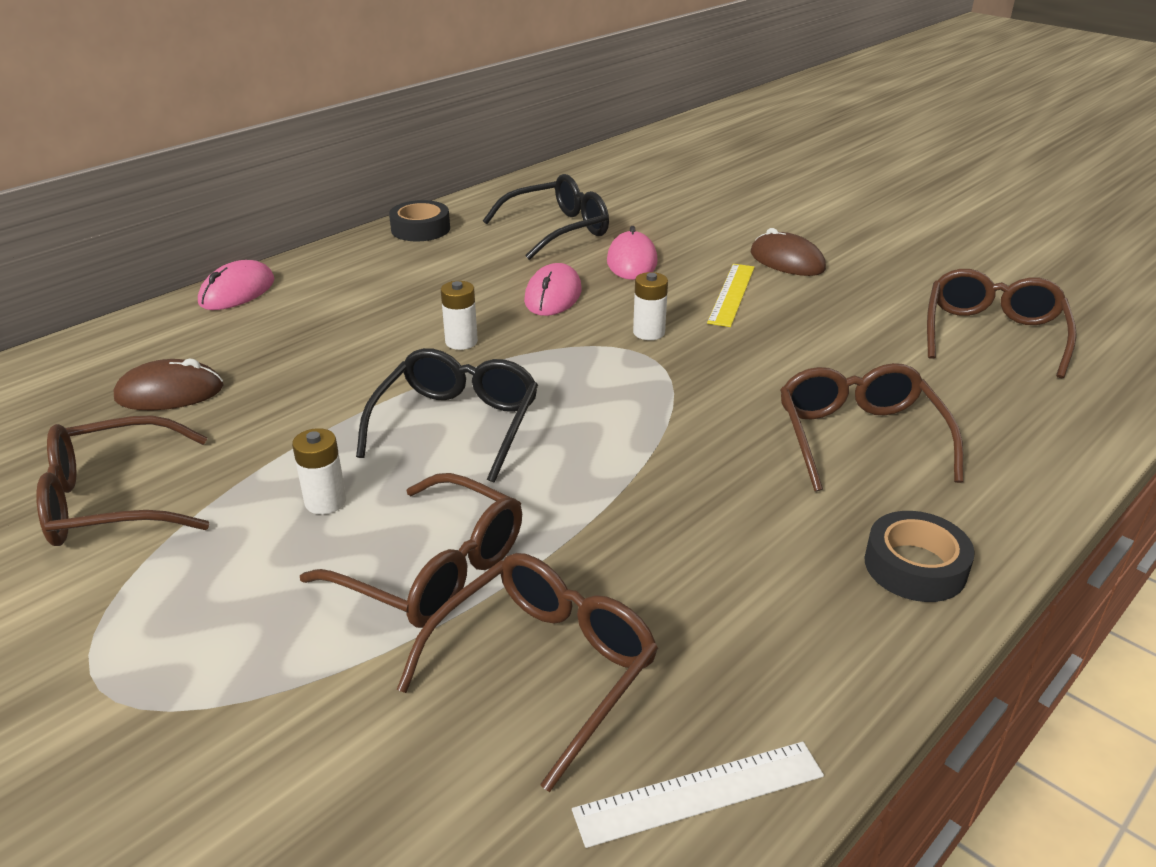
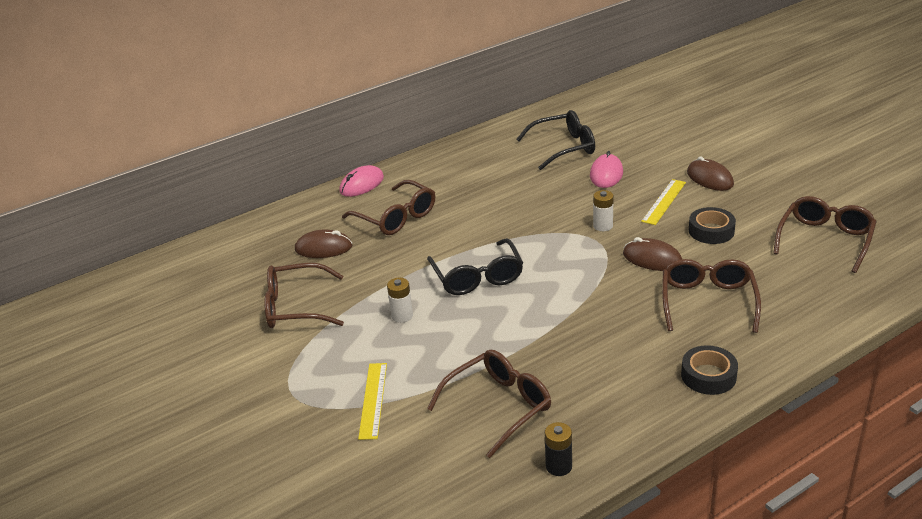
camera: 15 degrees right, 0 degrees up
(277, 681) = (373, 400): none -> yellow ruler
(420, 229) = (476, 143): black tape -> black tape (711, 231)
(434, 570) = (453, 356): brown glasses -> brown glasses (396, 217)
(457, 424) = (477, 277): black glasses -> black glasses turned 135 degrees clockwise
(461, 342) = (488, 226): white battery -> none
(553, 296) = (550, 197): pink mouse -> none
(699, 793) = (558, 466): white ruler -> black battery
(743, 376) = (652, 259): none -> brown mouse

